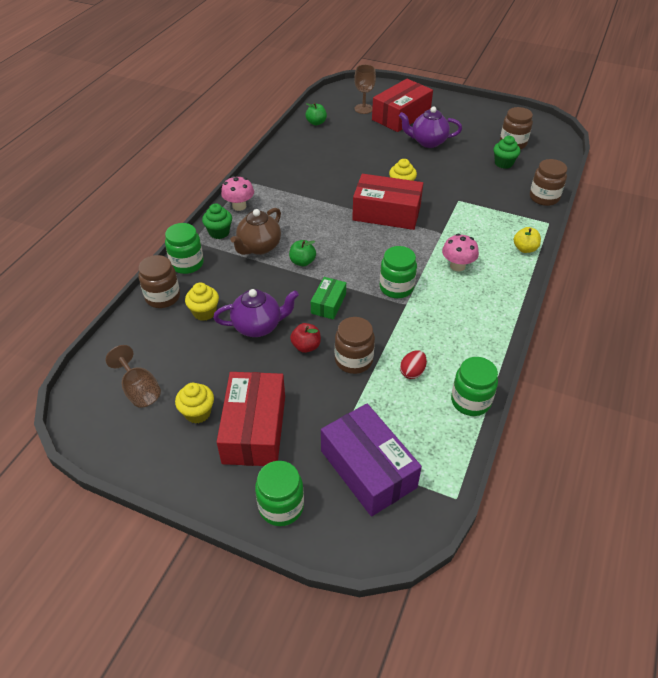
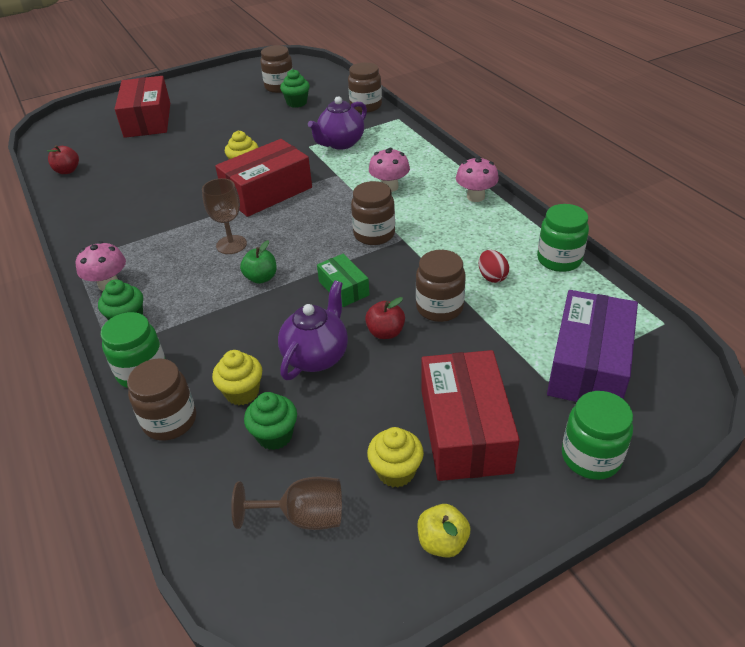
camera: 50 degrees left, 5 degrees down
(184, 345) = (275, 435): none -> green cupcake
(254, 429) = (465, 430): red box -> red box turned 45 degrees clockwise
(259, 247) = (196, 299): brown teapot -> none
(316, 123) = (67, 171): green apple -> red apple
(363, 109) = (99, 134): brown goblet -> brown goblet (231, 245)
(368, 469) = (588, 365): purple box -> purple box turned 75 degrees counterclockwise
(396, 287) = (374, 234): green jar -> brown jar
(428, 142) = (208, 124): purple teapot -> purple teapot (340, 143)
(497, 317) = (475, 197): none -> pink mushroom
(524, 249) = (412, 144): yellow apple -> yellow apple (442, 542)

